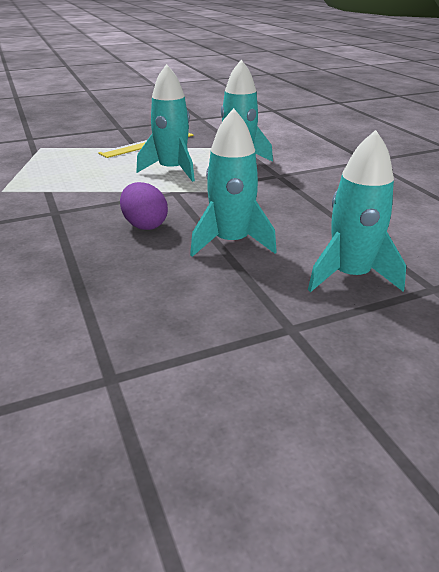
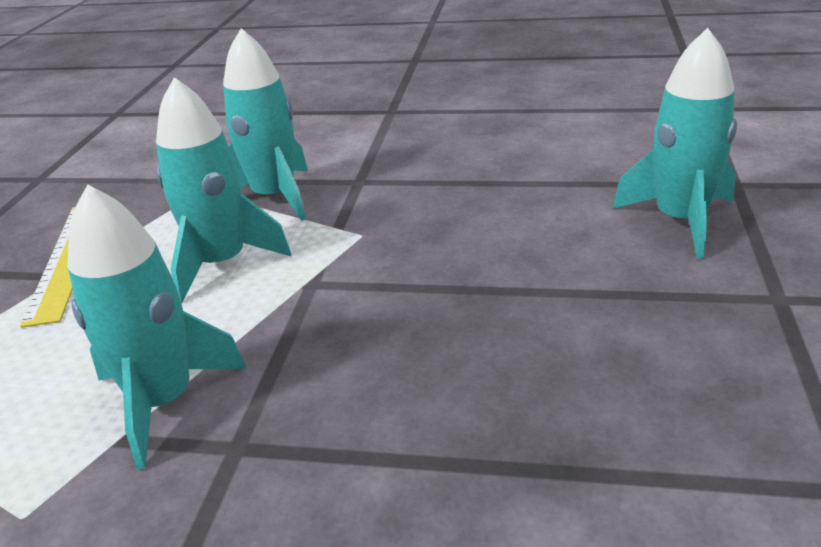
camera: 55 degrees left, 0 degrees up
(144, 225) = (403, 344): purple egg -> none
(231, 242) = (531, 278): turquoise rocket -> turquoise rocket (163, 402)

